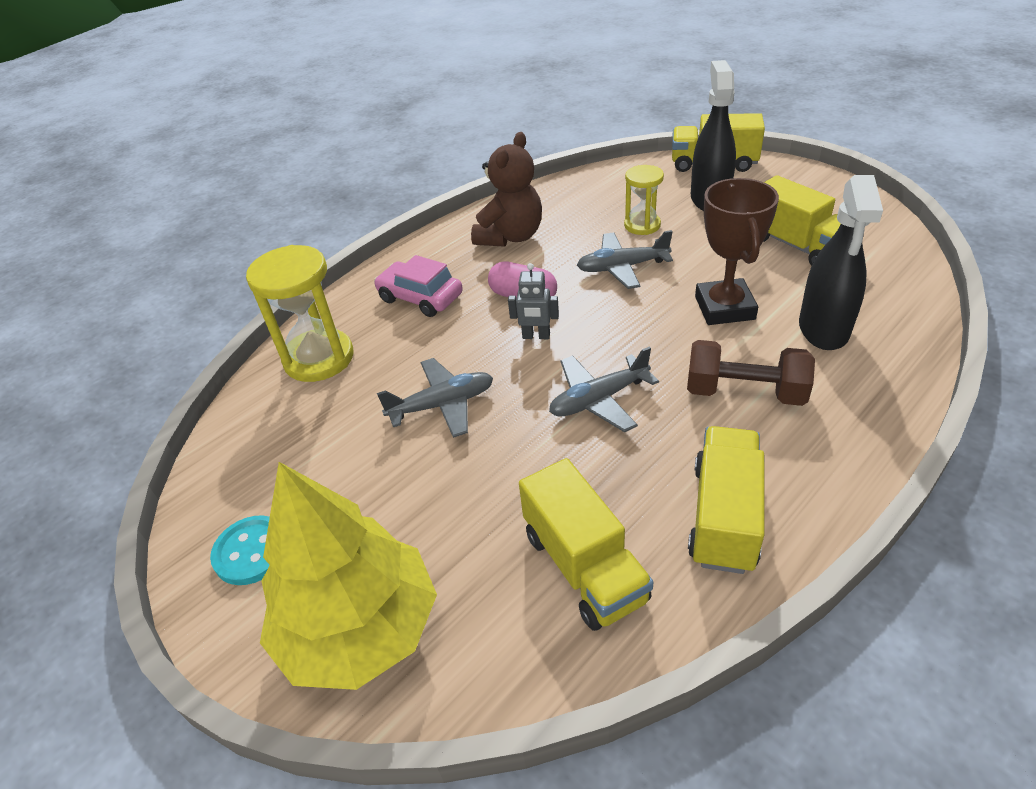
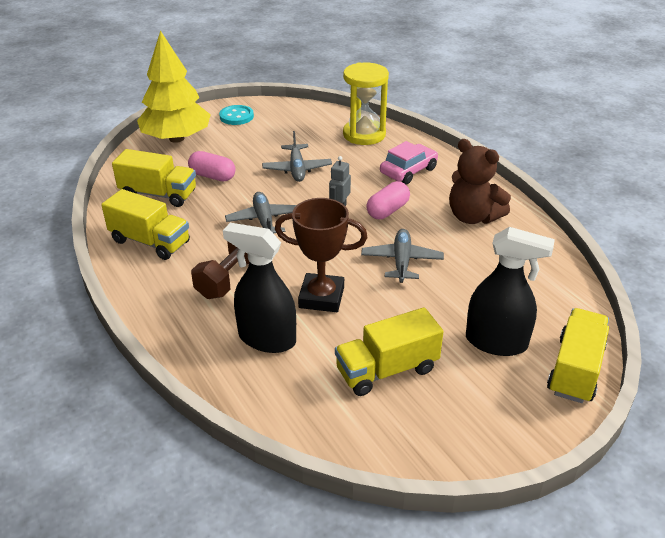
camera: 100 degrees right, 5 degrees down
(495, 506) = (212, 176): none -> pink capsule
(584, 566) = (158, 194): yellow truck -> yellow truck turned 150 degrees counterclockwise
(642, 225) = (462, 287): yellow hourglass -> none

